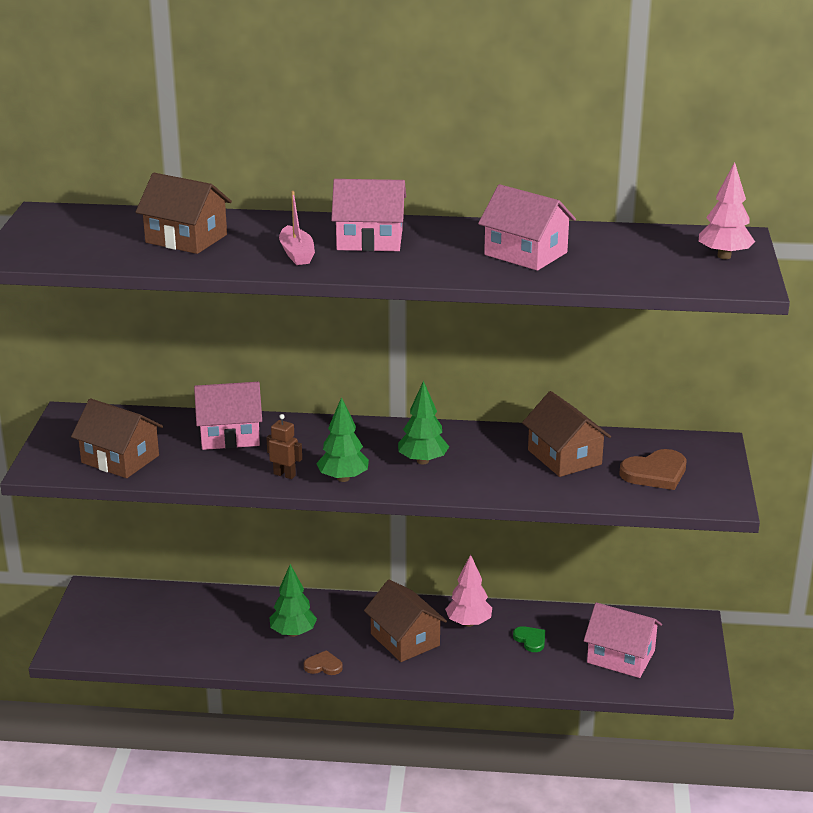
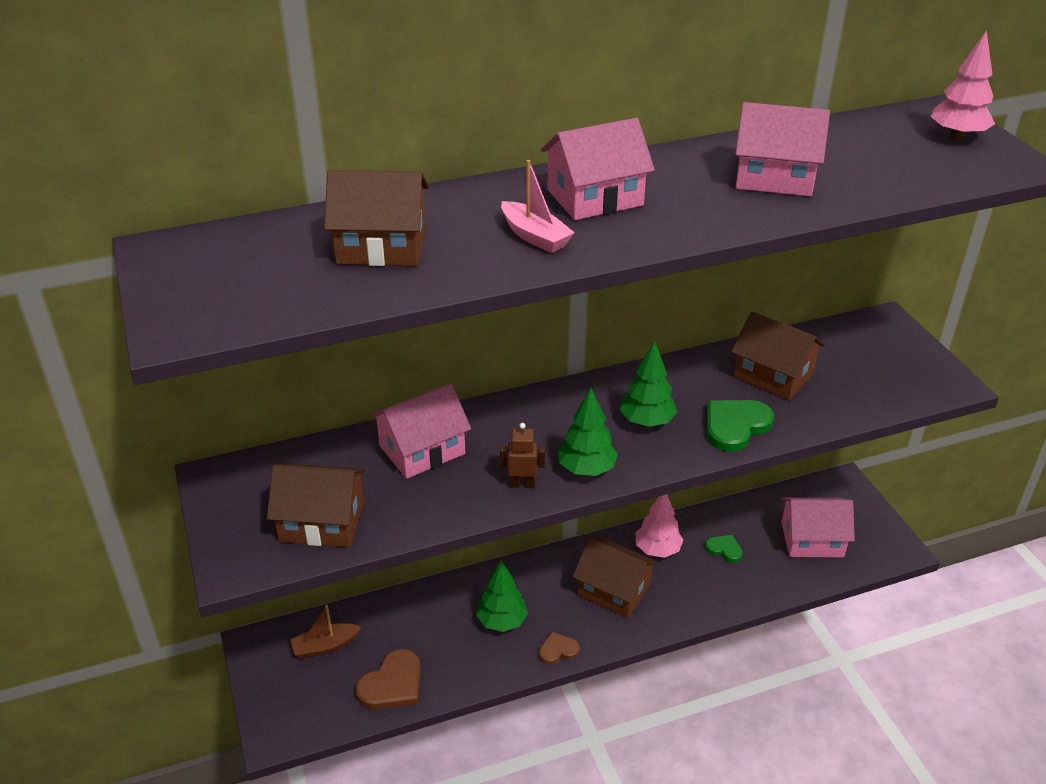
camera: 25 degrees left, 10 degrees up
(142, 607) = (325, 646): none -> brown boat
(494, 482) = (735, 426): none -> green heart
(655, 473) = (867, 369): brown heart -> brown heart (392, 684)

